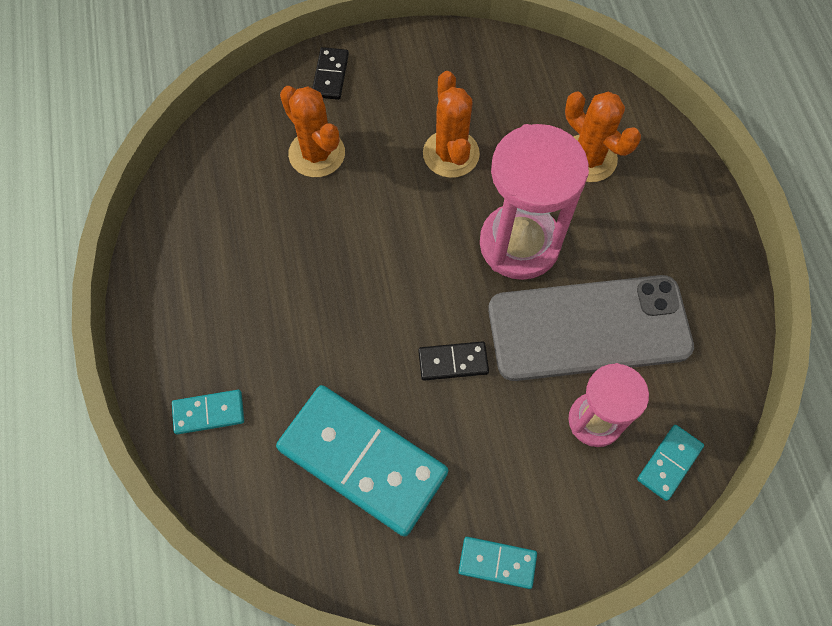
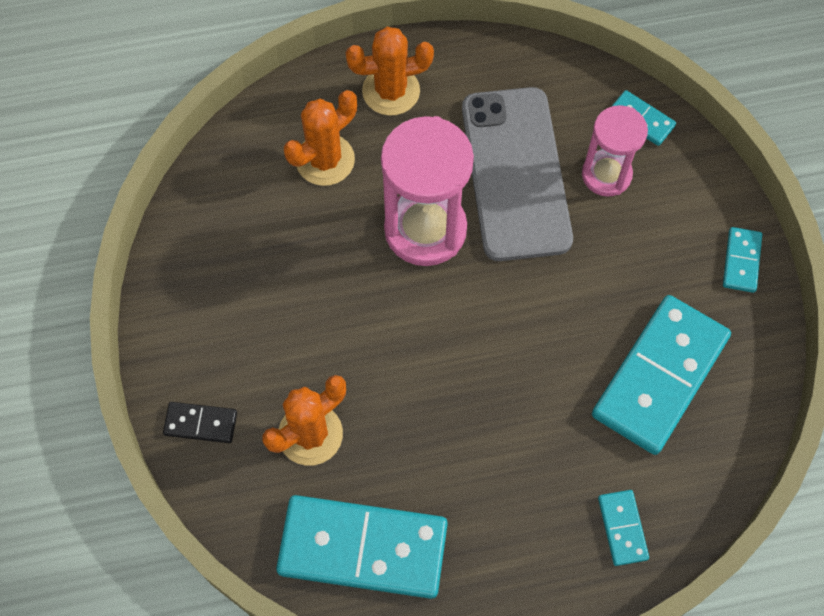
camera: 90 degrees left, 0 degrees up
(213, 195) = (363, 548): none -> turquoise domino
(451, 154) = (315, 292): orange cactus -> orange cactus (391, 91)
(453, 362) = (556, 294): black domino -> none

